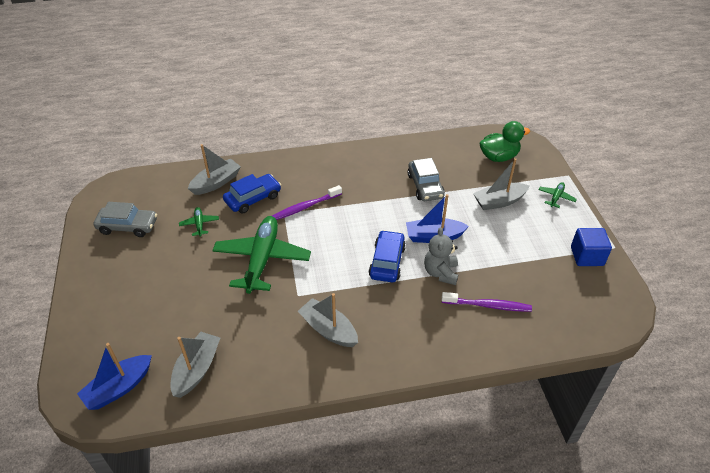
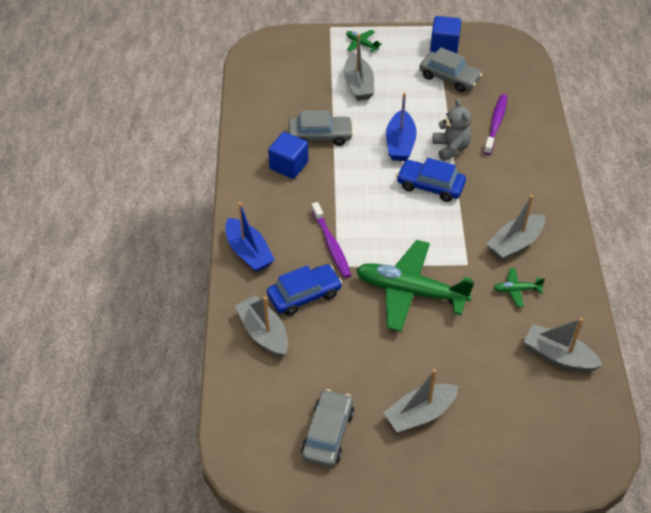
camera: 80 degrees left, 5 degrees up
(119, 388) = (579, 427): blue boat -> blue boat (248, 252)
(141, 276) = (420, 414): none -> grey boat
(199, 224) = (340, 352): green plane -> green plane (516, 290)
(253, 198) = (304, 295): blue car -> blue car turned 90 degrees clockwise
(385, 173) = (289, 165): none -> blue cube
(440, 273) = (451, 148): grey teddy bear -> grey teddy bear turned 120 degrees counterclockwise
(498, 157) = (287, 69): green duck -> none
(540, 264) = (449, 77): none -> grey car

